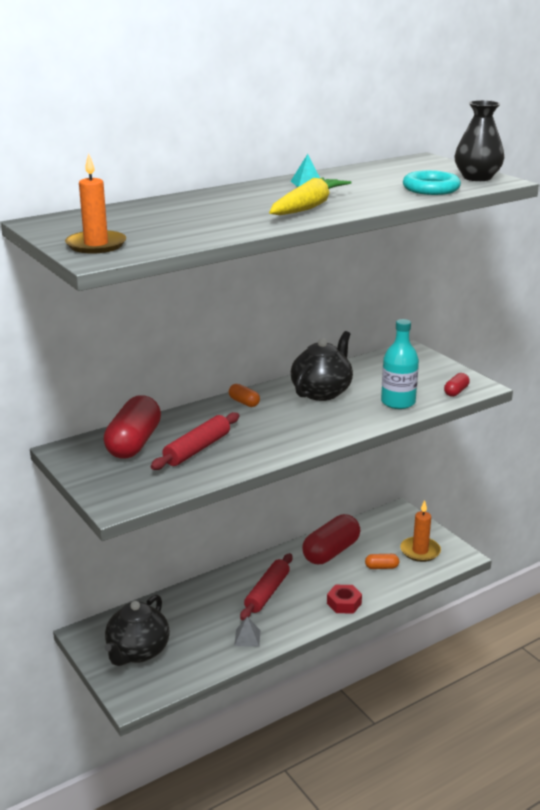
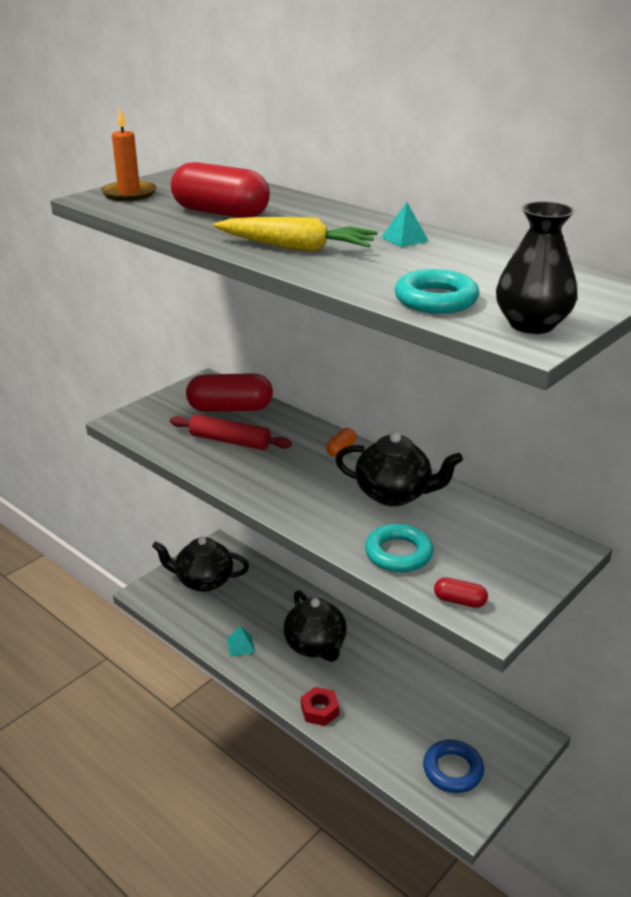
camera: 75 degrees right, 5 degrees up
(247, 638) = (241, 646): grey pyramid -> turquoise pyramid
(267, 592) = (316, 646): red rolling pin -> black teapot
(331, 552) = (410, 684): red capsule -> red capsule (221, 213)
(381, 567) = (401, 735): orange capsule -> none
(398, 402) = (398, 553): turquoise bottle -> turquoise ring
(420, 551) = (453, 770): orange candle -> blue ring

